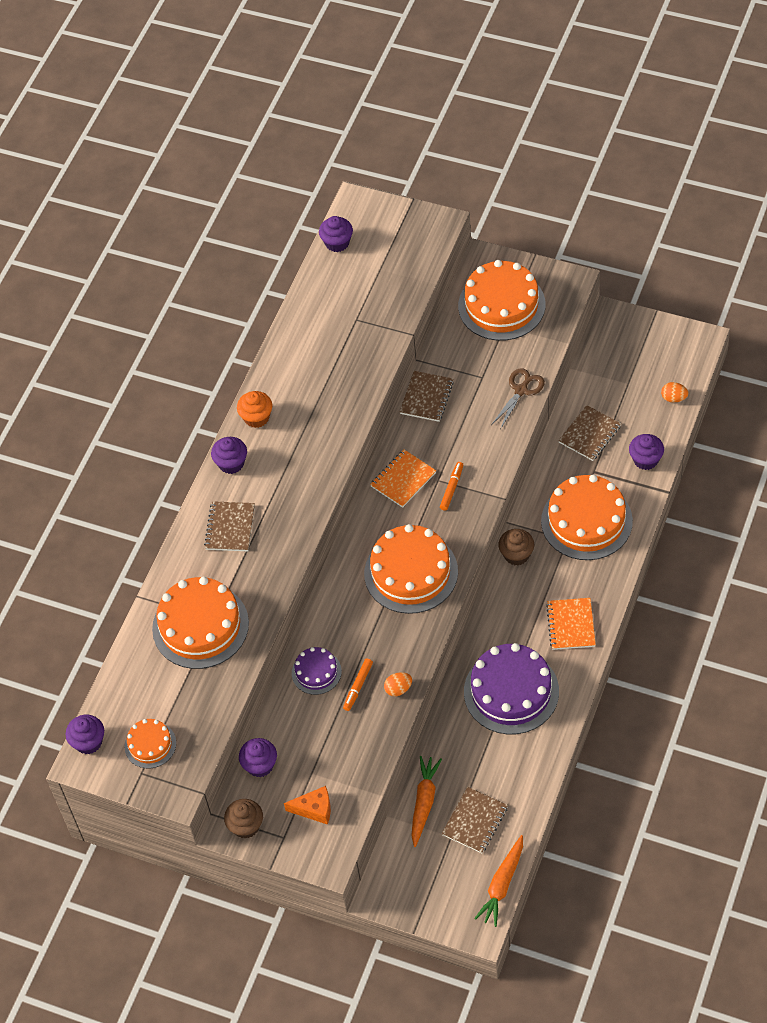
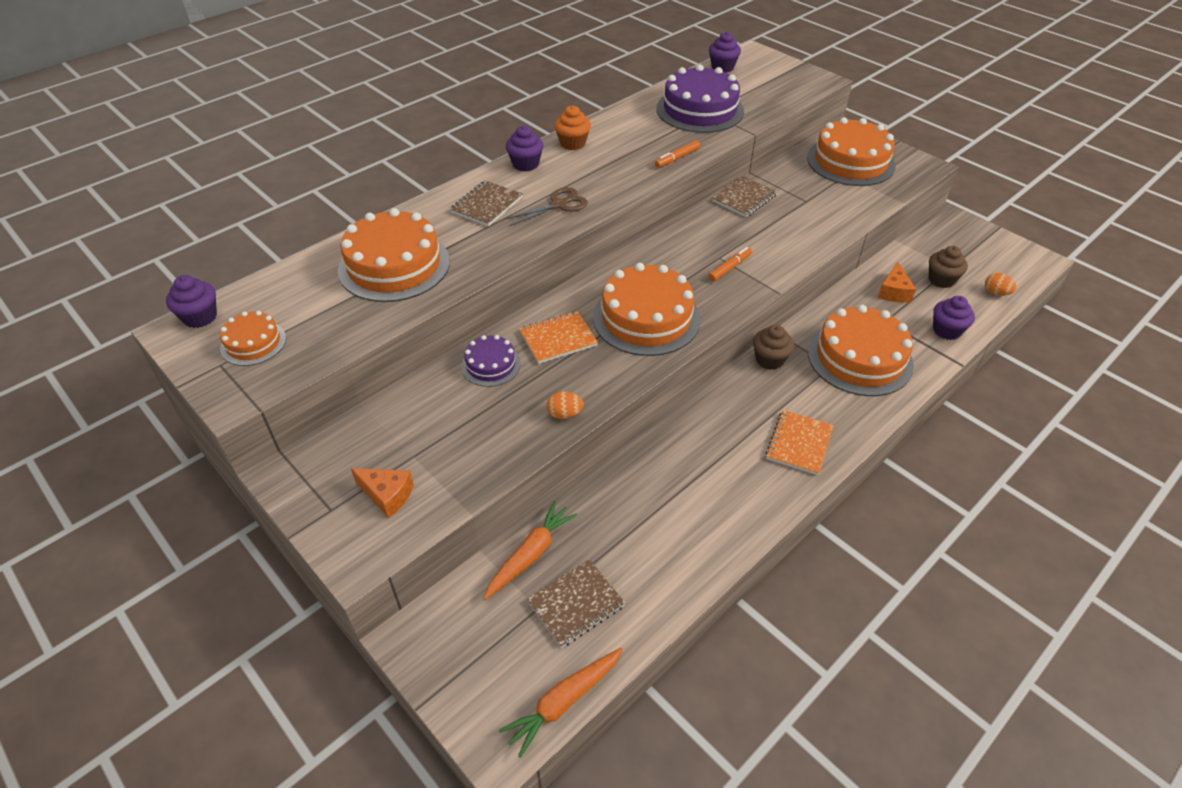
camera: 20 degrees right, 10 degrees down
(246, 826) = (302, 479): brown cupcake -> brown cupcake (941, 280)
(260, 765) = (367, 425): purple cupcake -> none
(358, 687) = (523, 394): orange marker -> orange marker (677, 158)
(403, 479) = (685, 246): orange notebook -> orange notebook (558, 339)
(511, 691) = (697, 481): purple cake -> purple cake (700, 110)
(521, 390) = (840, 221): brown scissors -> brown scissors (558, 205)
(590, 434) = (894, 292): brown notebook -> orange cheese

